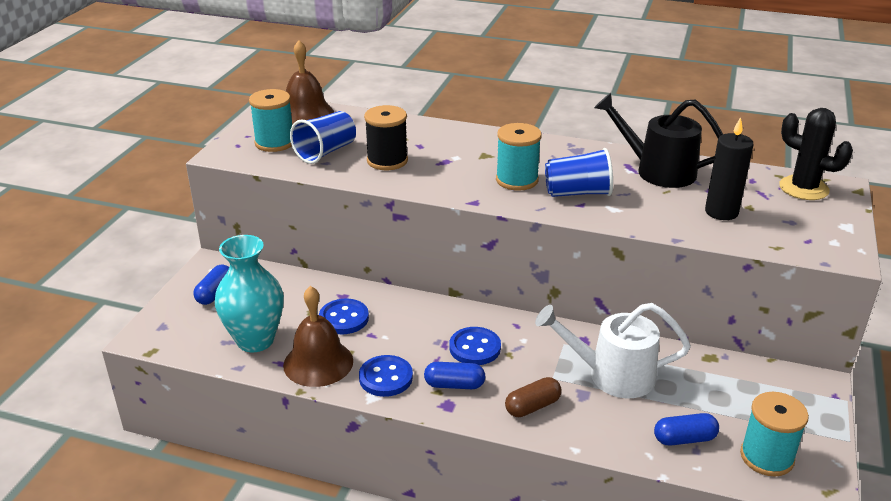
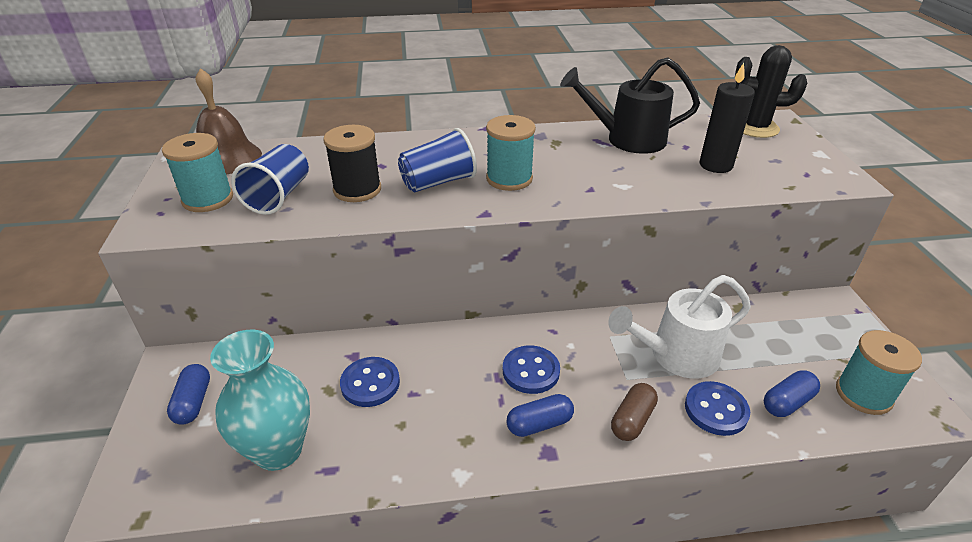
camera: 25 degrees left, 5 degrees up
(318, 363) = (373, 453): brown bell -> none
(386, 378) = (461, 443): blue button -> blue button (716, 410)
(577, 193) = (577, 178): blue cup -> blue cup (438, 182)

